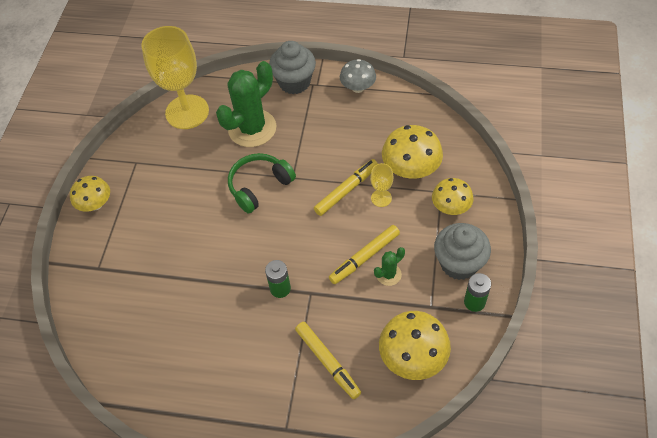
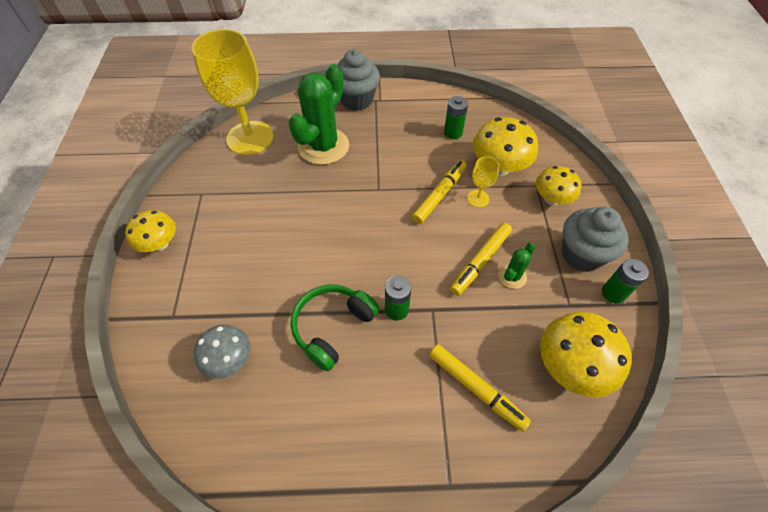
camera: 15 degrees left, 0 degrees up
(259, 186) = (345, 202): green headphones -> green headphones (333, 327)
(358, 87) = (421, 99): grey mushroom -> grey mushroom (229, 360)
(378, 128) = (453, 133): none -> green battery

